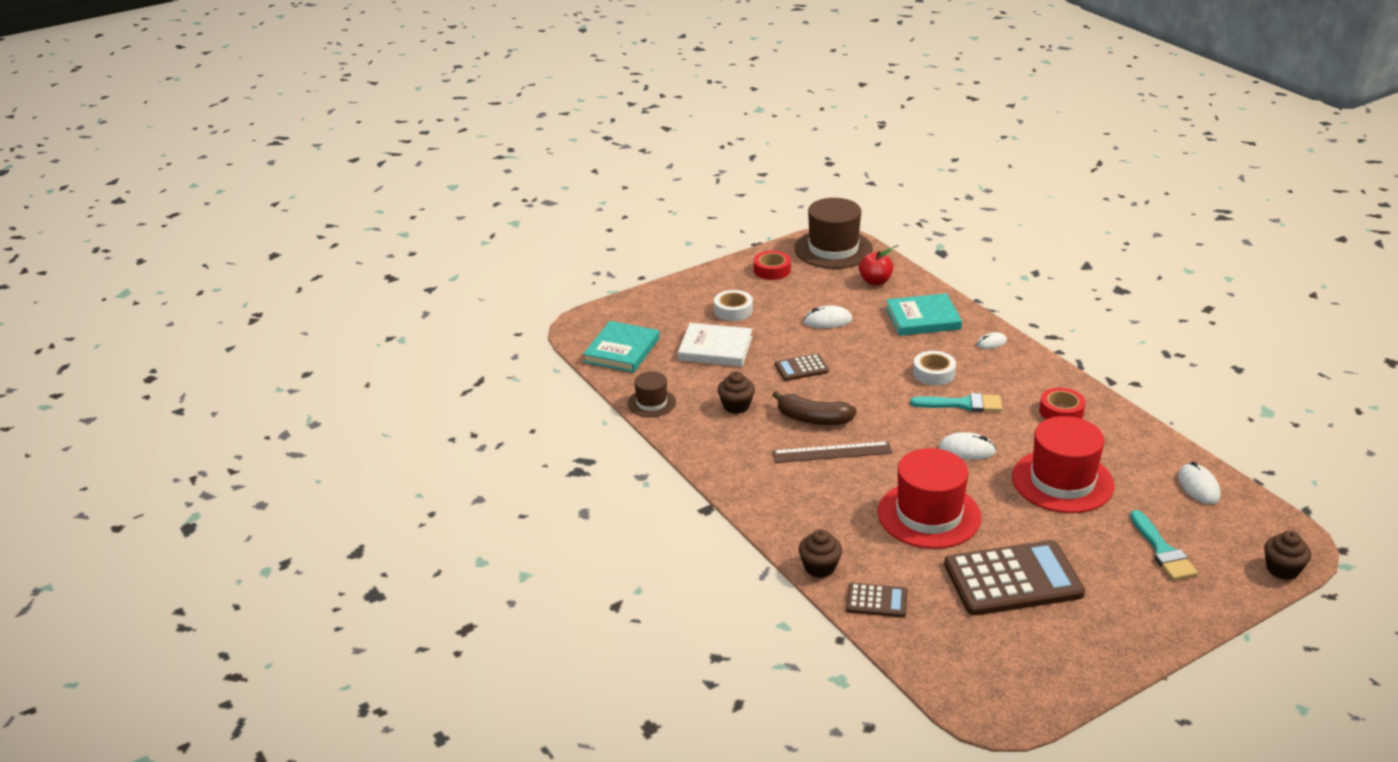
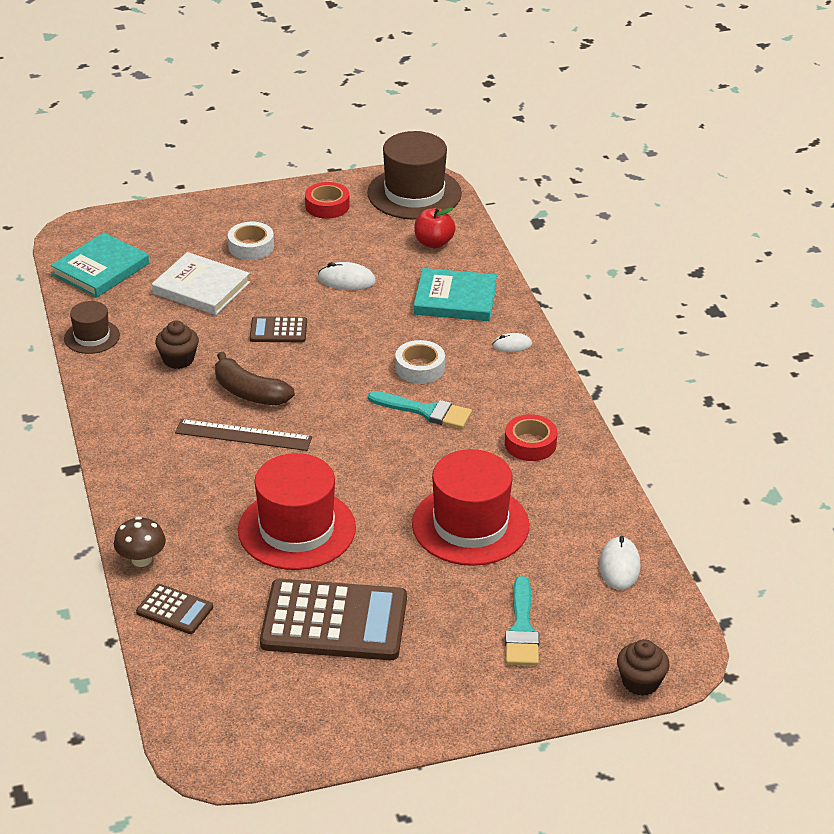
camera: 15 degrees right, 5 degrees up
(819, 567) = (141, 559): brown cupcake -> brown mushroom
(967, 449) = (391, 465): white mouse -> none

